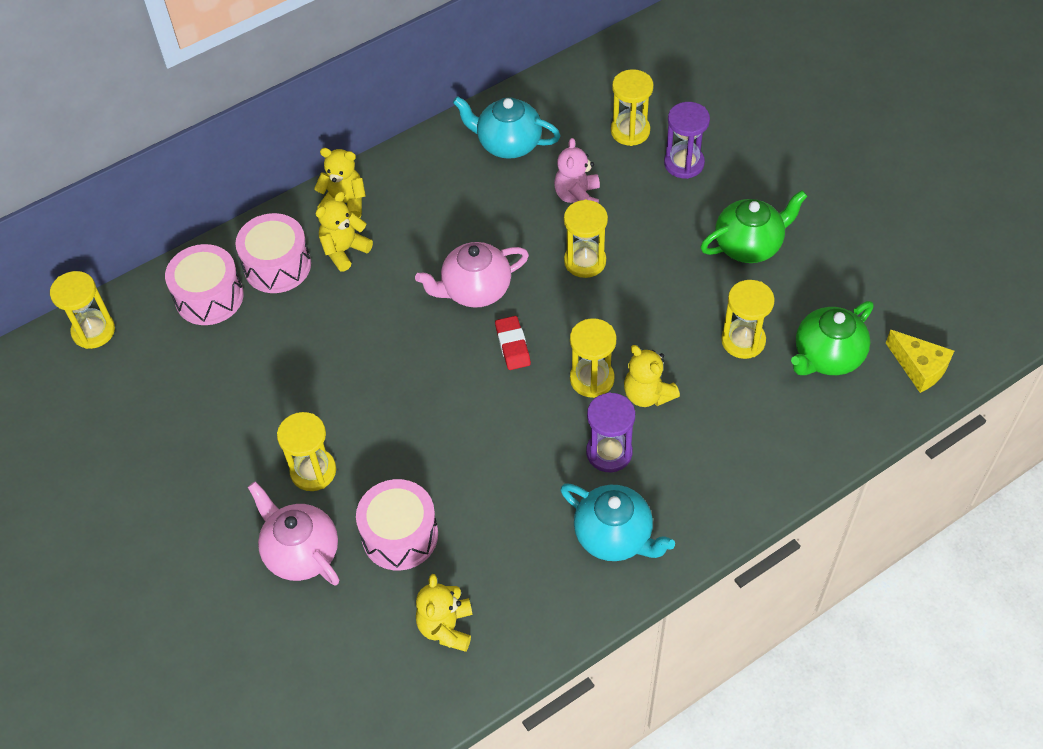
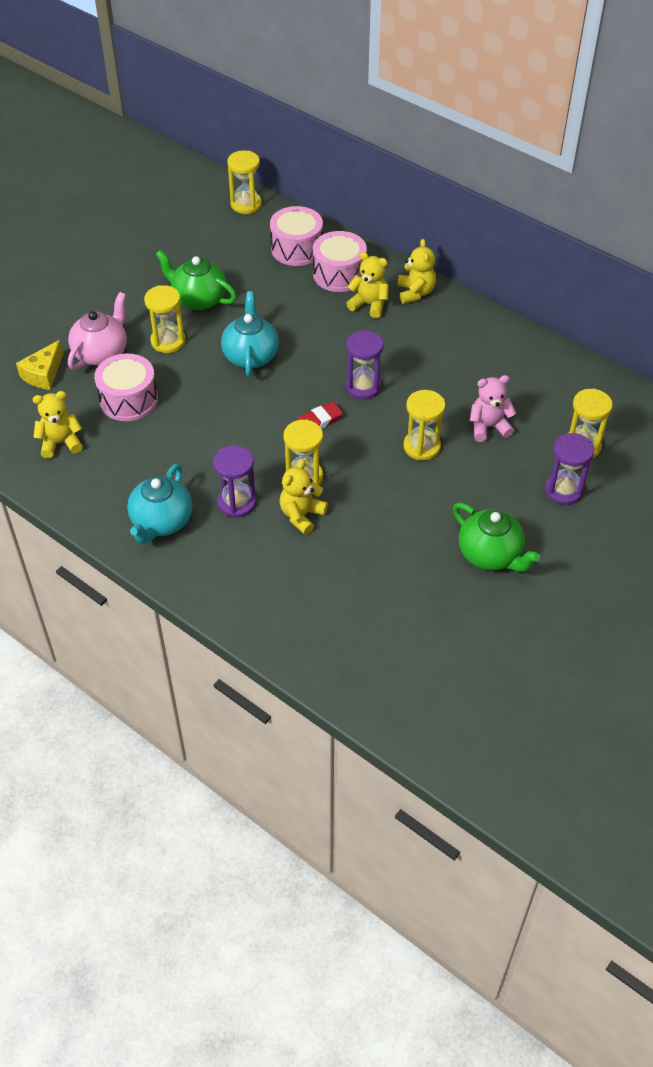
camera: 70 degrees right, 5 degrees down
(475, 290) = (363, 387): pink teapot -> purple hourglass
(508, 144) = (525, 370): turquoise teapot -> turquoise teapot (251, 356)
(743, 341) = (381, 569): yellow hourglass -> none
(827, 356) = (388, 634): green teapot -> green teapot (198, 299)
(919, 367) = (404, 708): yellow cheese -> yellow cheese (43, 374)

